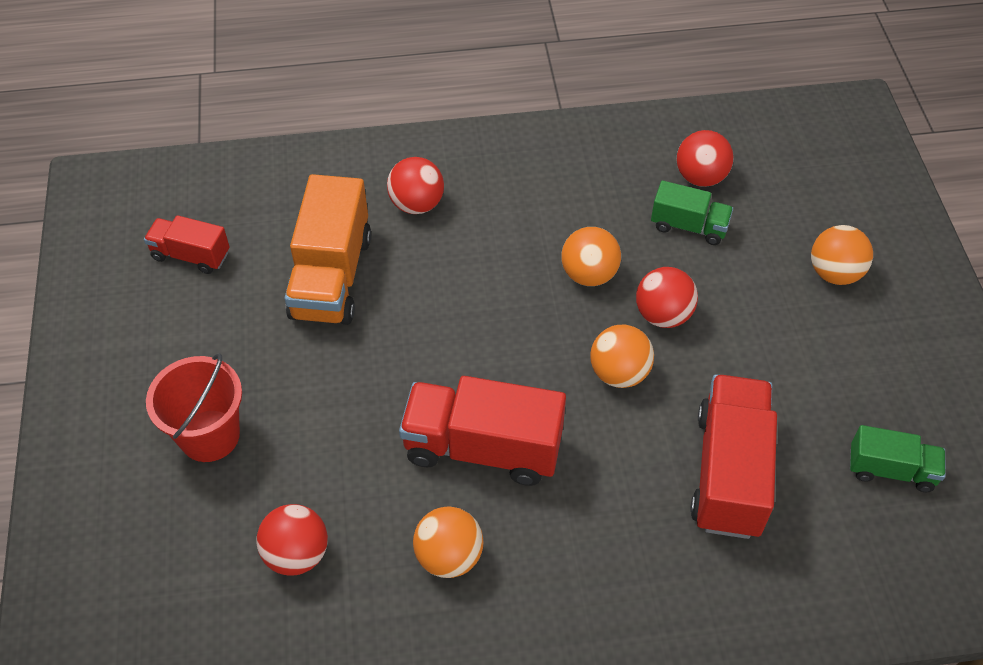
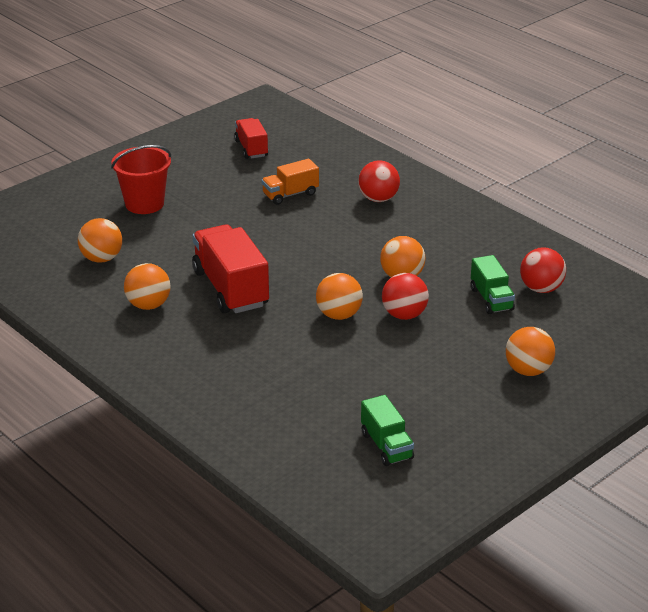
camera: 55 degrees right, 20 degrees down
(297, 554) = (101, 258): red ball -> orange ball
(331, 276) = (290, 194): orange truck -> orange truck, size x0.56
(729, 472) = (311, 381): red truck -> none

